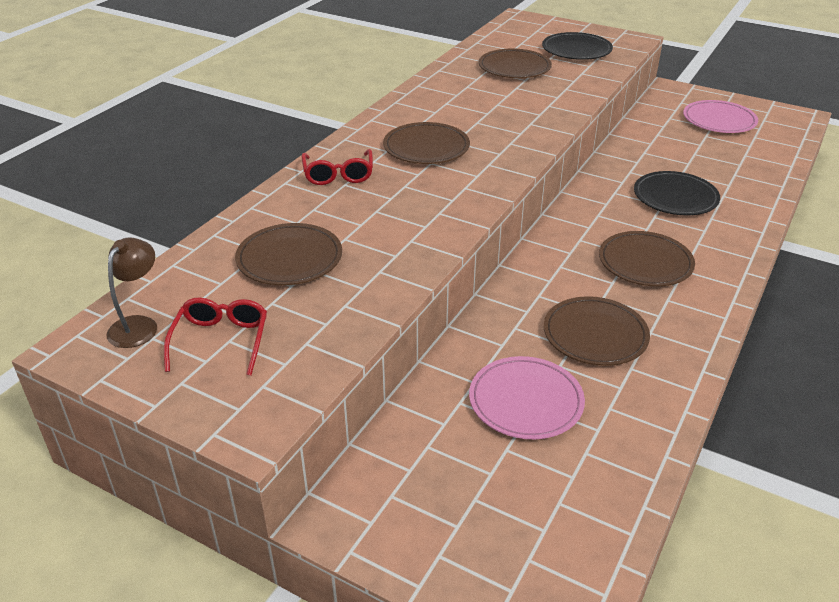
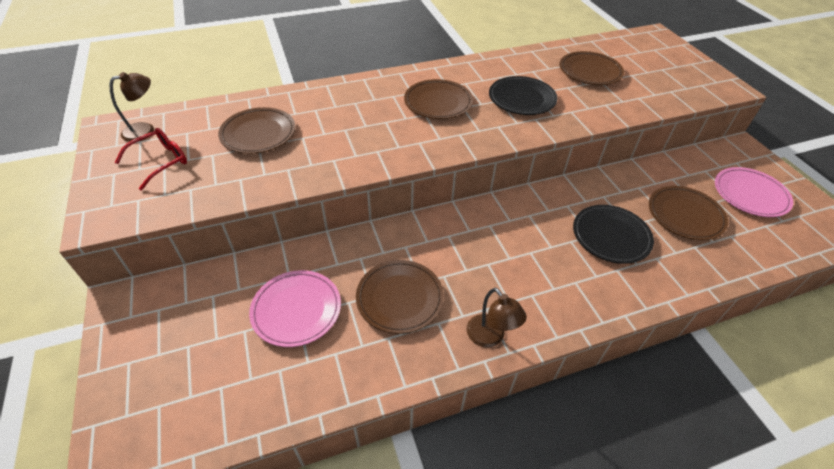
camera: 40 degrees right, 10 degrees up
(338, 175) = (361, 95): red glasses -> none
(576, 50) = (663, 77): black plate -> black plate (522, 99)
(645, 263) = (511, 271): brown plate -> brown plate (685, 215)
(699, 316) = (490, 337): none -> brown lamp

